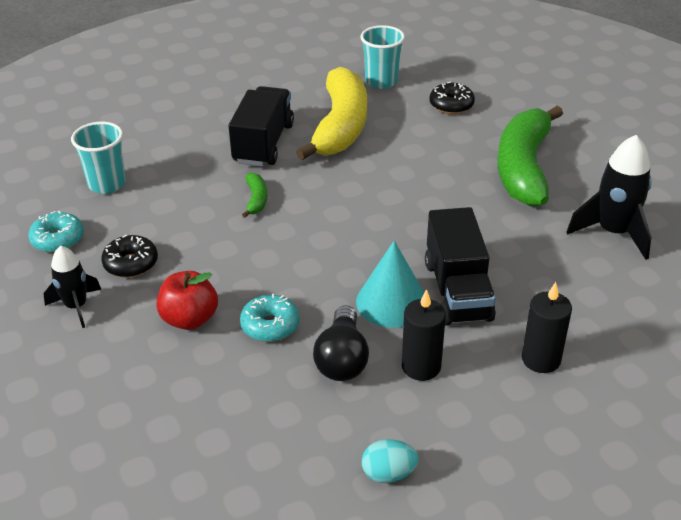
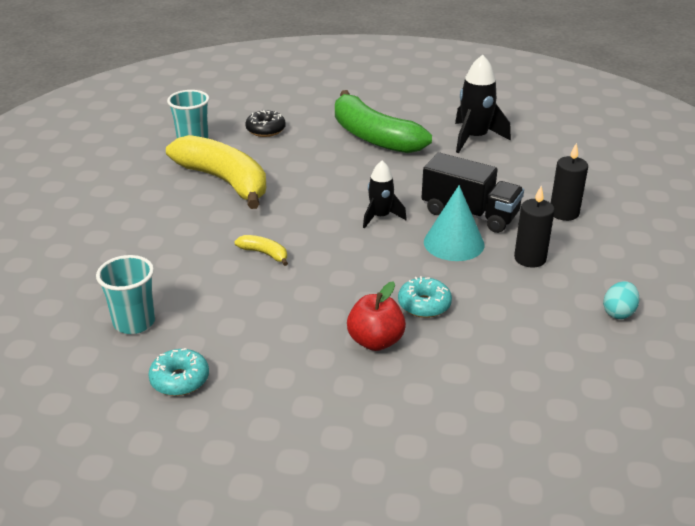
camera: 55 degrees left, 5 degrees down
(76, 306) = (291, 399): black rocket -> black rocket (380, 217)
(131, 263) = (268, 348): black donut -> none
(256, 200) = (264, 254): green banana -> yellow banana
(263, 143) = (195, 222): black truck -> none
(342, 359) = (492, 287): black light bulb -> none

